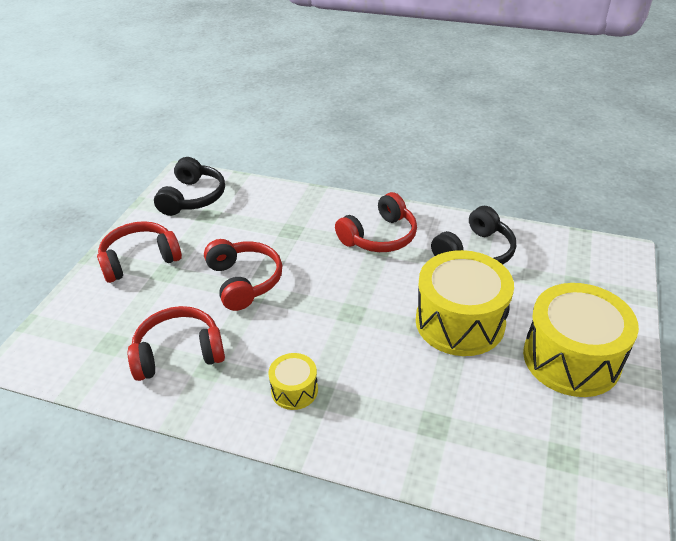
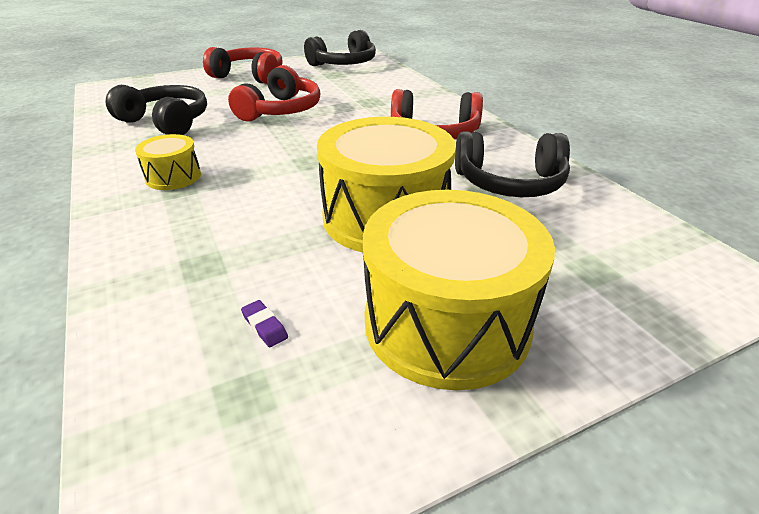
camera: 45 degrees right, 5 degrees down
(179, 353) = (166, 122): red headphones -> black headphones
(517, 424) = (265, 326): none -> purple eraser

